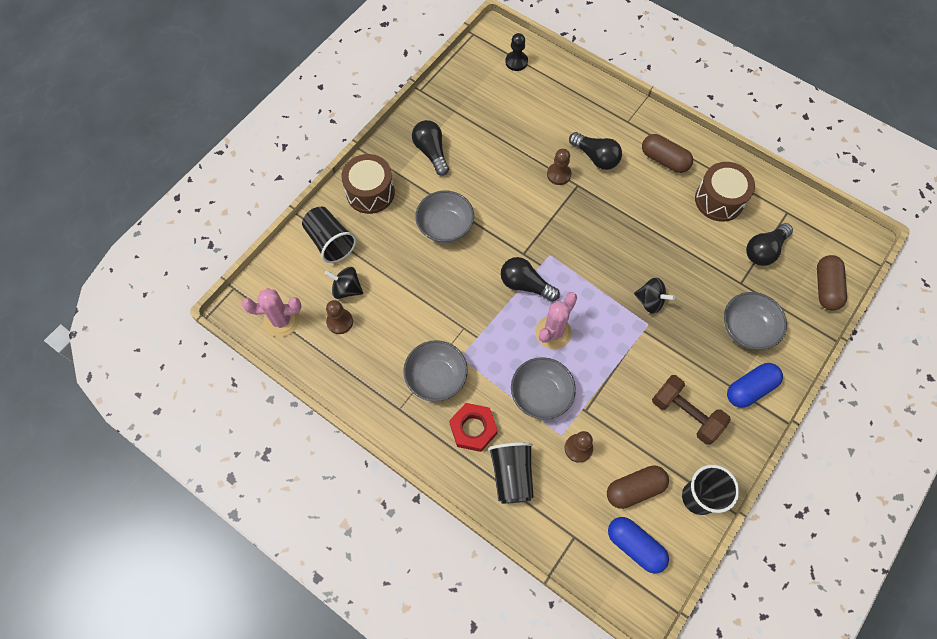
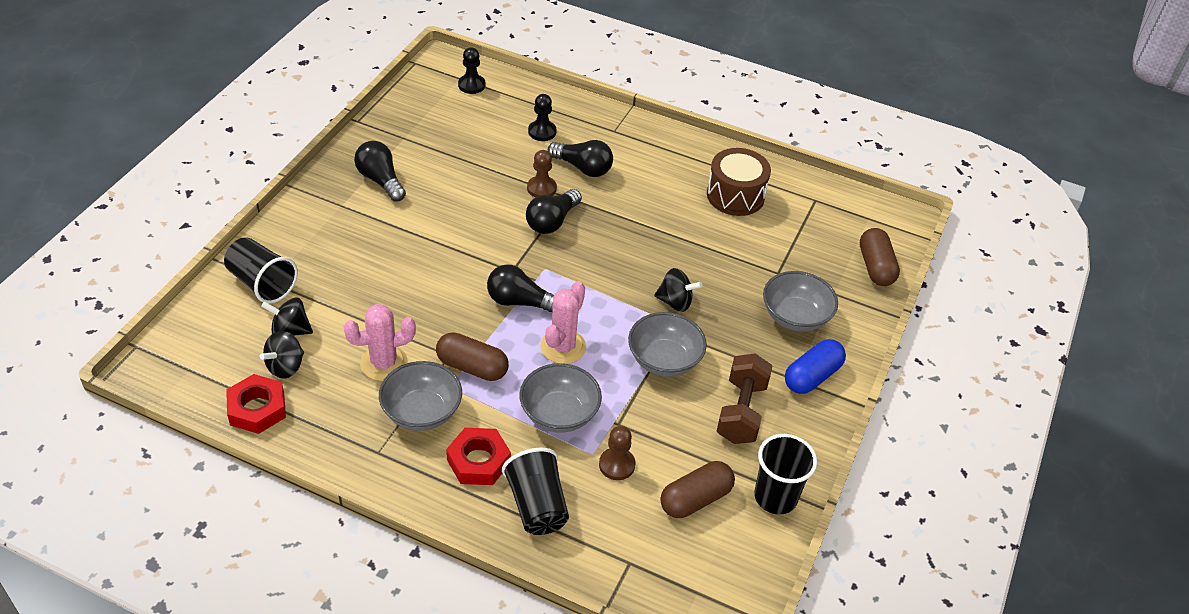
camera: 15 degrees left, 20 degrees down
(281, 320) = (206, 374): pink cactus -> pink cactus (384, 363)
(315, 357) = (257, 409): none -> red nut
(340, 322) = (285, 367): brown pawn -> black spinning top
(370, 192) = (308, 227): brown drum -> none
(445, 226) = (409, 253): grey bowl -> grey bowl (664, 360)
(567, 116) = (542, 132): none -> black pawn
(635, 546) = (708, 561): blue capsule -> none
(664, 160) = (664, 163): brown capsule -> brown capsule (472, 367)
(685, 414) = (741, 412): brown dumbbell -> brown dumbbell turned 75 degrees clockwise
(764, 250) = (797, 238): black light bulb -> black light bulb (552, 221)

